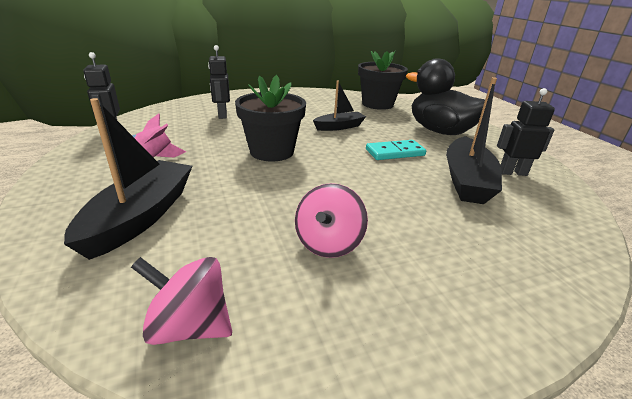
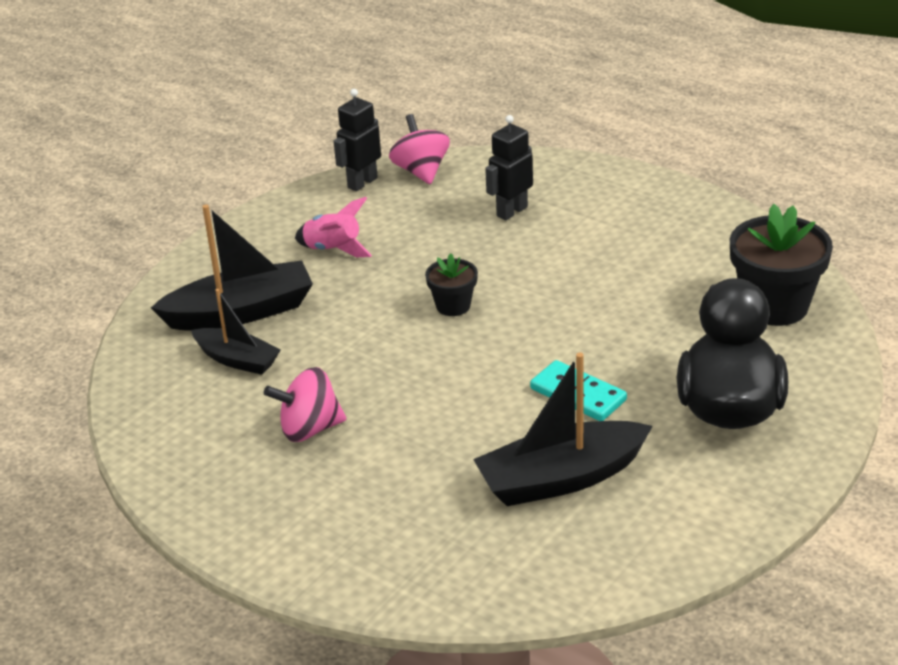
camera: 60 degrees right, 5 degrees up
(190, 326) = (156, 412): pink spinning top -> pink spinning top (421, 171)
(272, 151) = (453, 306): black flower pot -> black flower pot, size x0.53
(339, 127) = (608, 315): black boat -> black boat (237, 360)
(512, 172) = (643, 513): black robot -> none

